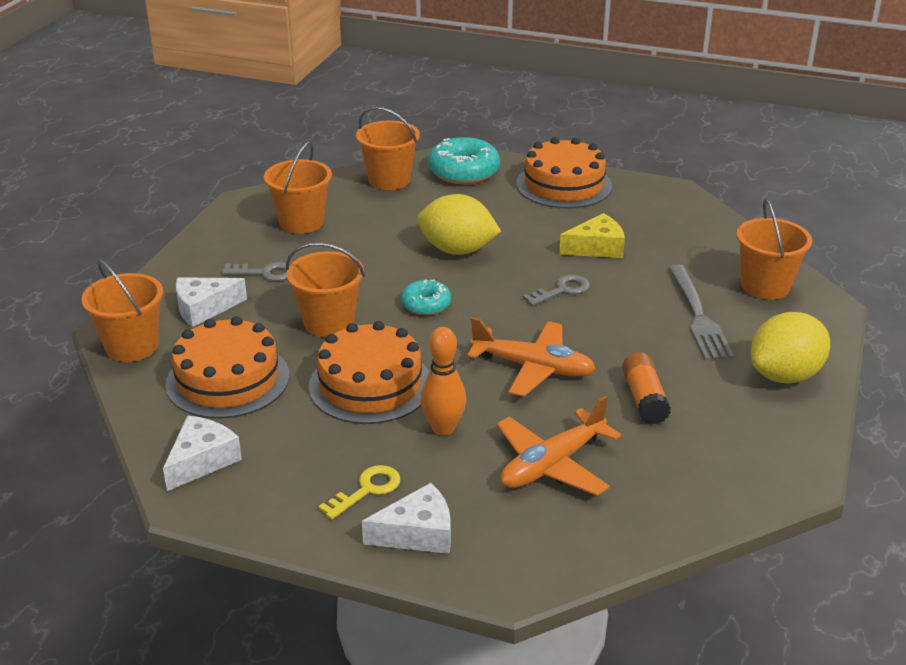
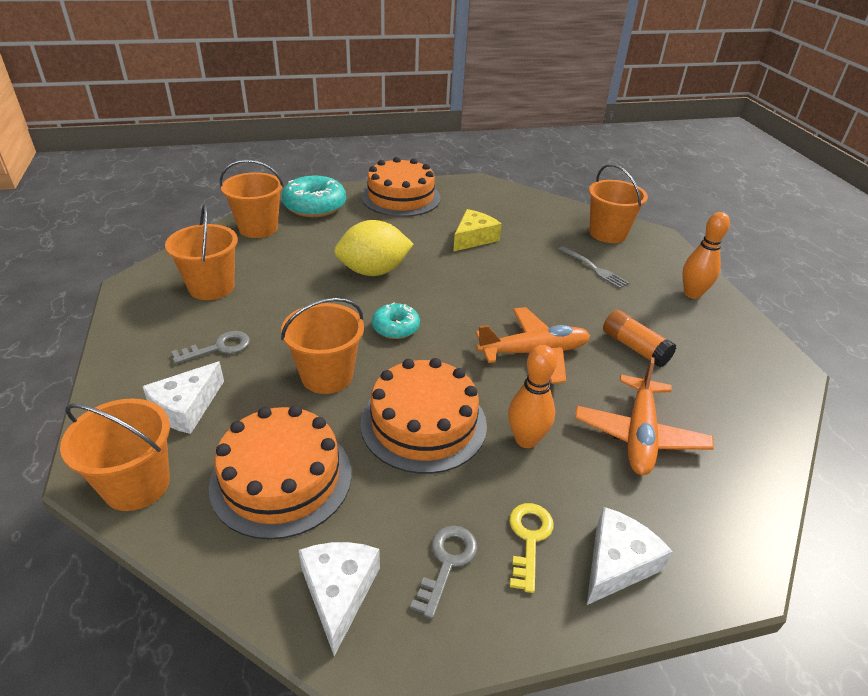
camera: 35 degrees left, 5 degrees up
(562, 290) = (485, 279): grey key -> grey key (447, 563)
(698, 316) = (594, 269): grey fork -> grey fork, size x0.64
(785, 375) = (692, 294): yellow lemon -> orange bowling pin

